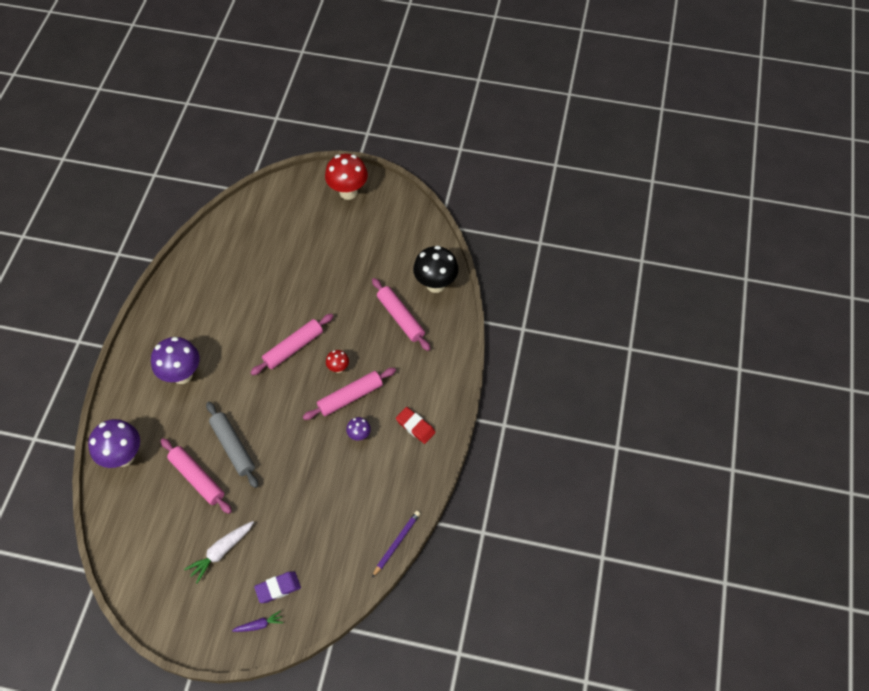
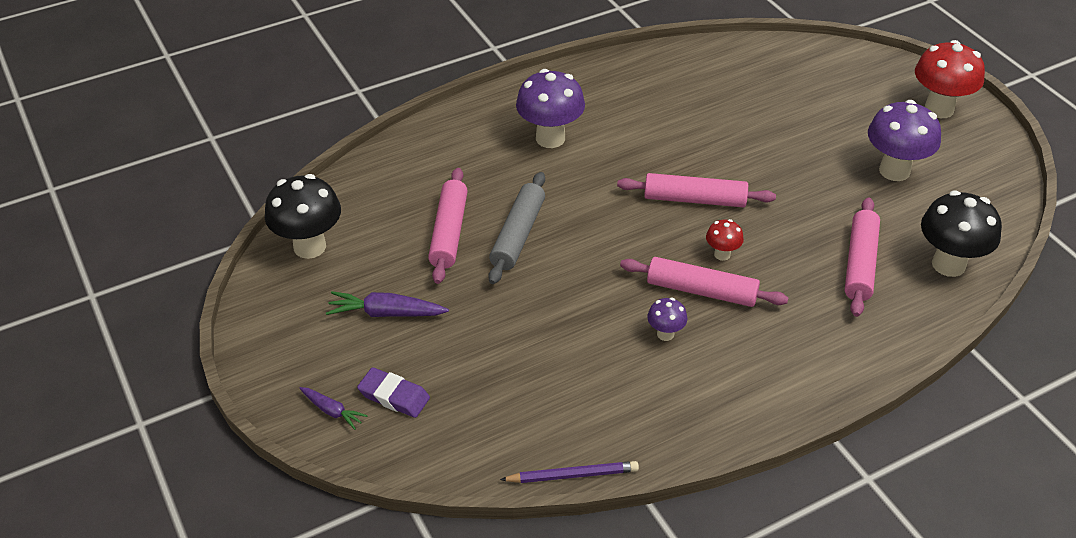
camera: 50 degrees right, 15 degrees down
(123, 456) = (409, 161): purple mushroom -> purple mushroom (894, 171)
(135, 556) = (310, 247): none -> black mushroom
(221, 551) = (386, 313): white carrot -> purple carrot
(415, 426) = (744, 381): red eraser -> none

